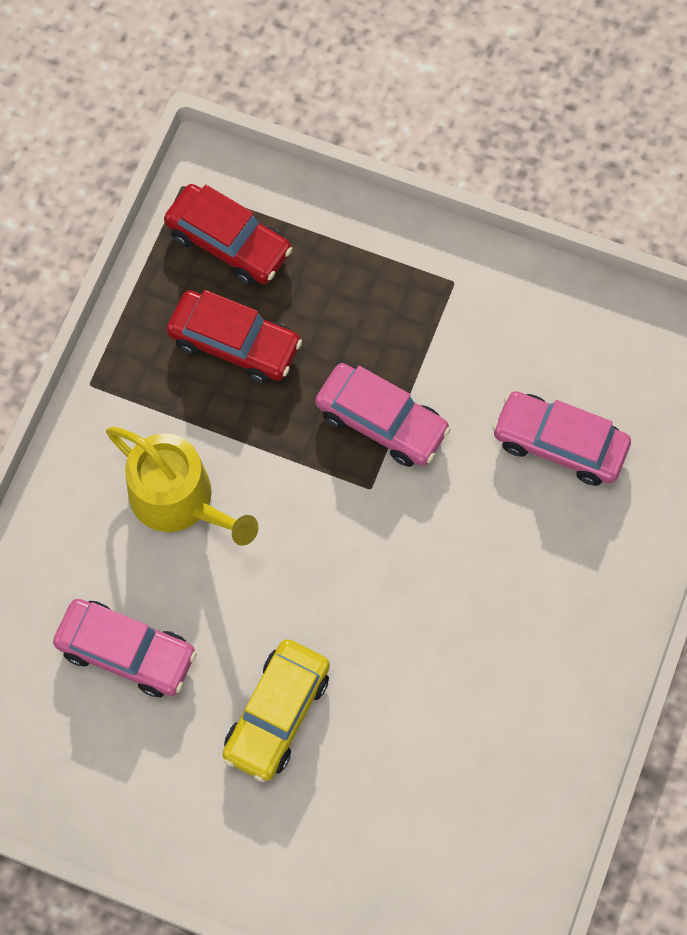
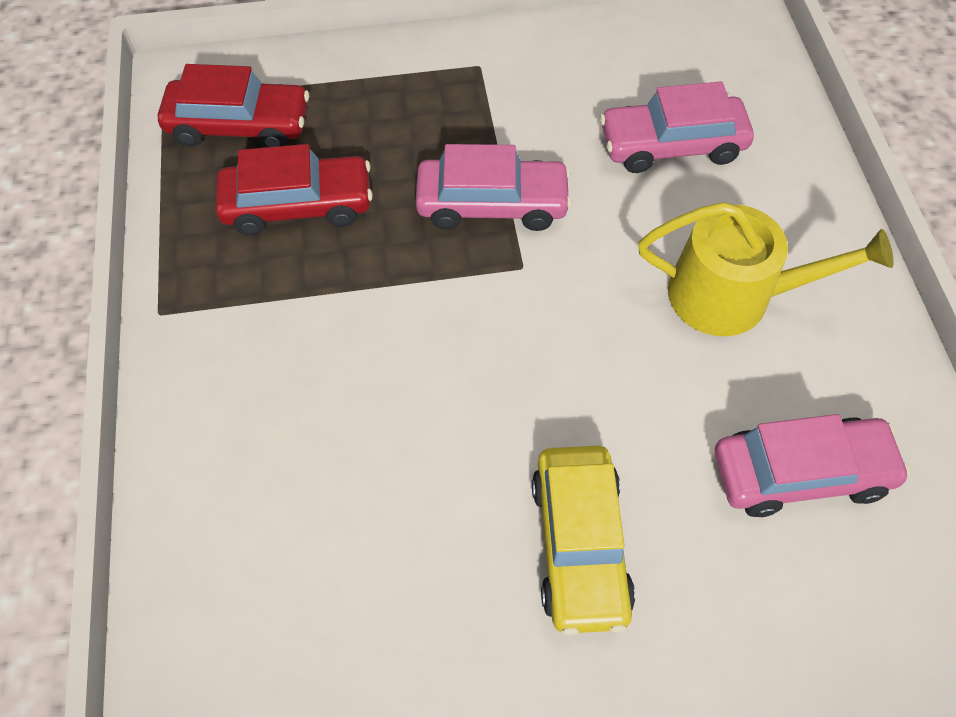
camera: 30 degrees left, 10 degrees down
(127, 652) = (360, 573): pink car -> pink car (800, 473)
(179, 500) = (326, 377): yellow watering can -> yellow watering can (733, 295)

